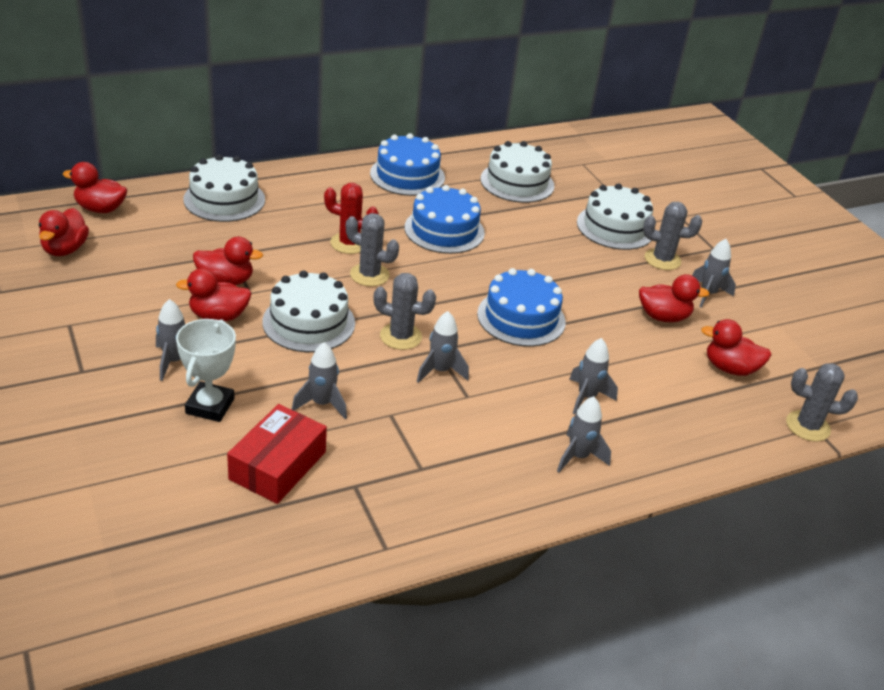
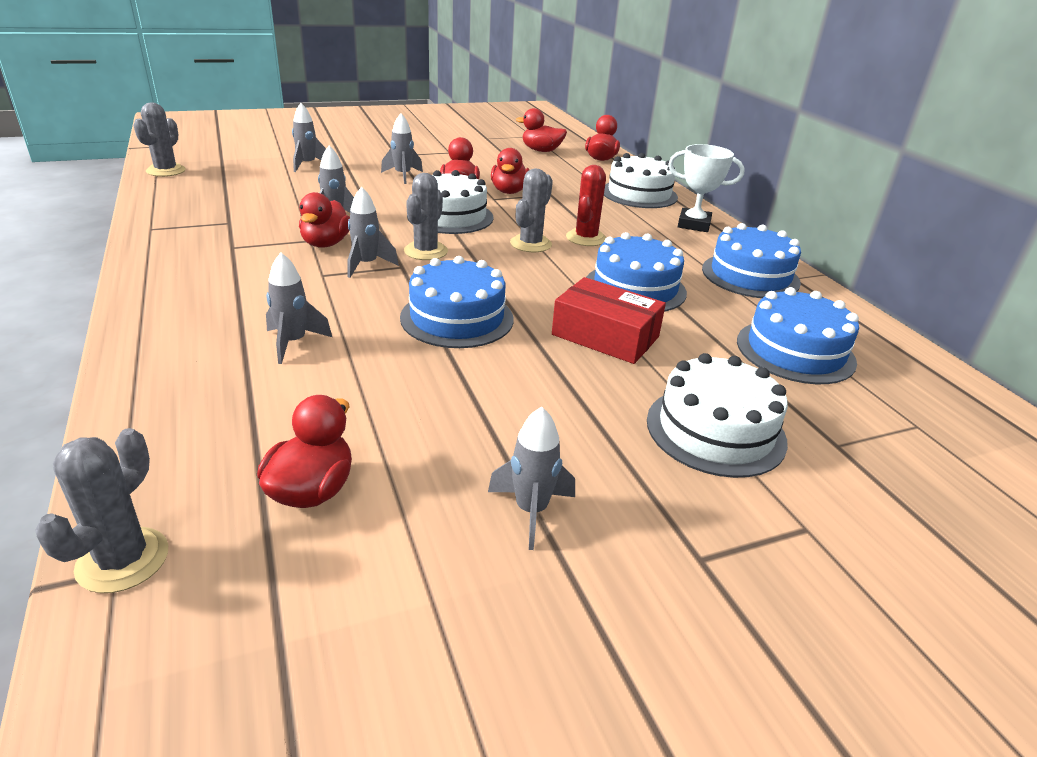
camera: 95 degrees right, 5 degrees down
(210, 406) = (347, 184): white trophy -> white trophy (693, 224)
(277, 465) = (269, 200): red box -> red box (605, 336)
(517, 182) = (795, 351): white cake -> blue cake
(578, 457) = (196, 324): grey rocket -> grey rocket (307, 165)
(662, 259) = (631, 470): grey cactus -> grey cactus (166, 171)
(663, 317) = (459, 439): red duck -> red duck (326, 243)

